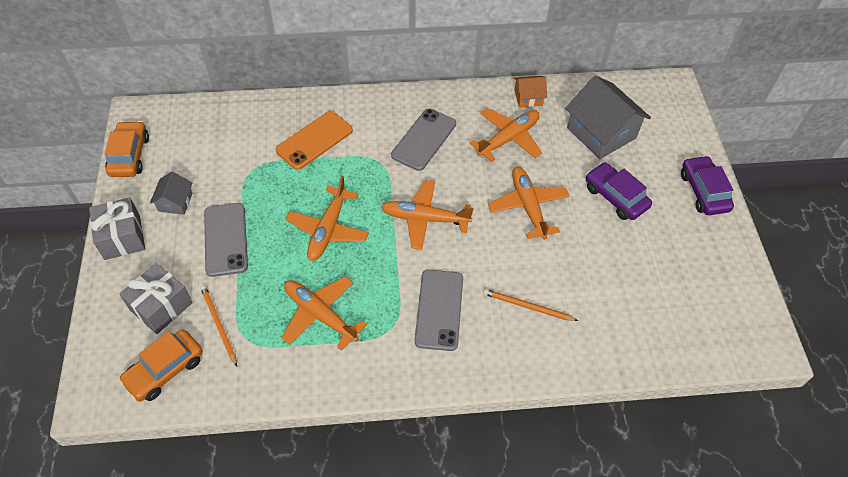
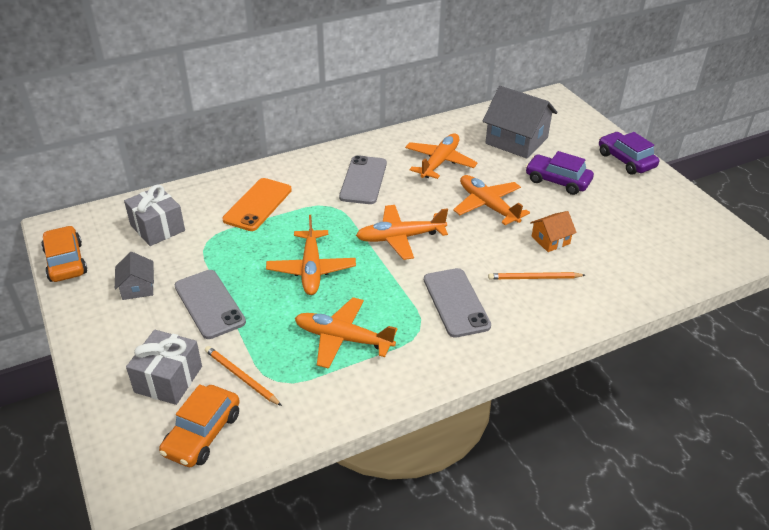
camera: 20 degrees left, 15 degrees down
(122, 237) = (93, 332): grey gift -> grey gift (157, 228)
(528, 98) = (439, 130): orange house -> orange house (550, 240)

